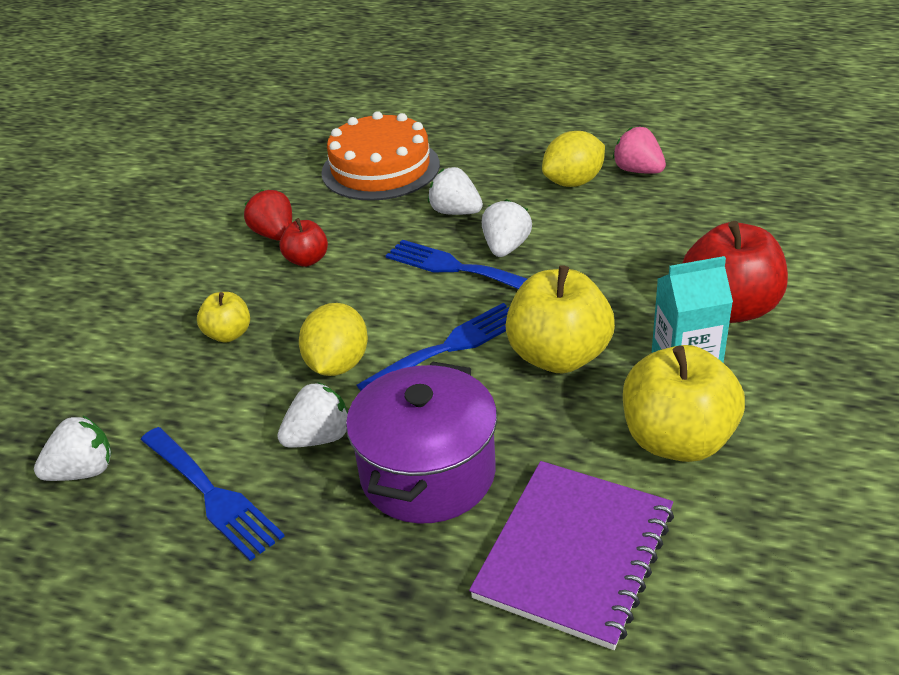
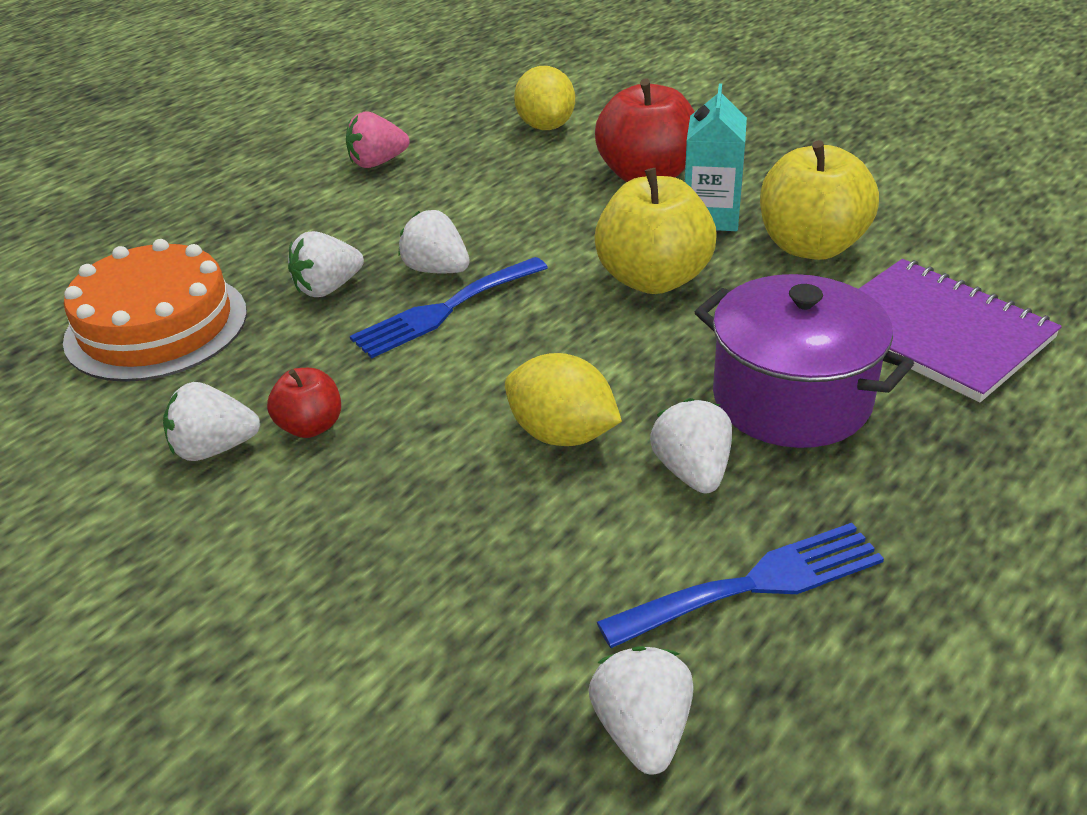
camera: 70 degrees left, 0 degrees up
(228, 334) = (422, 528): yellow apple -> none
(274, 235) = (214, 448): red strawberry -> white strawberry
(449, 347) = (589, 344): blue fork -> none
(573, 182) = (355, 202): yellow lemon -> yellow lemon (546, 126)

